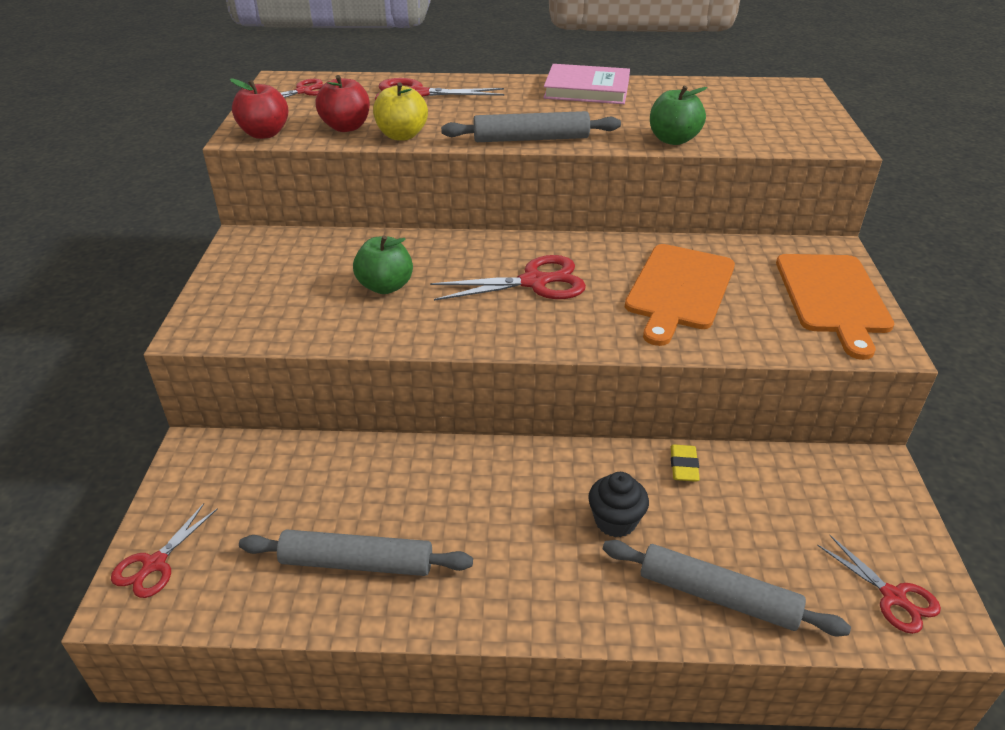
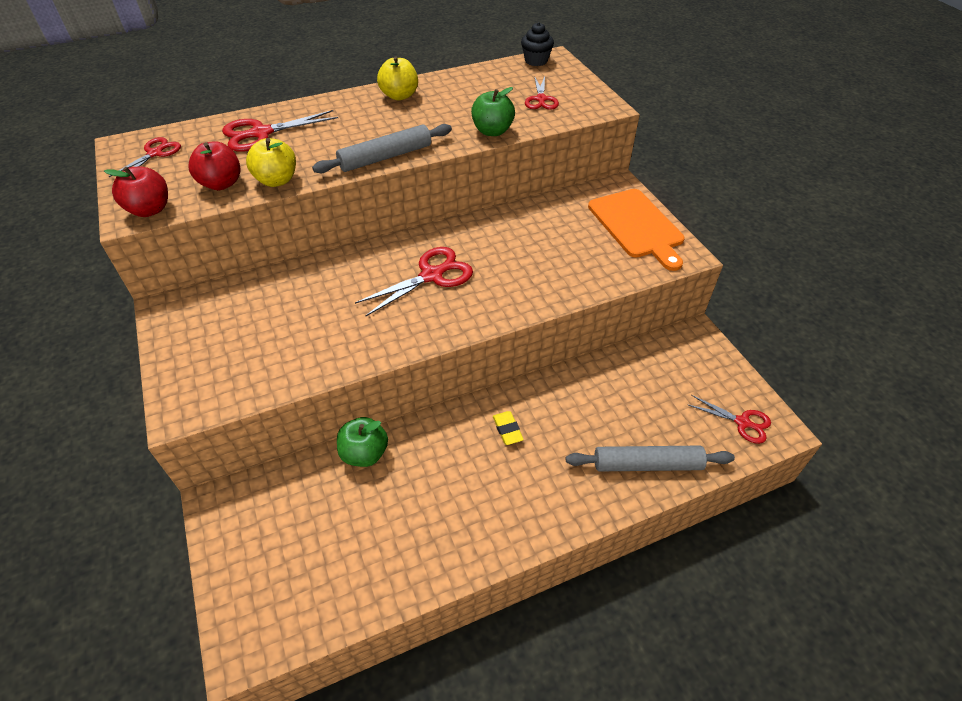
camera: 25 degrees left, 10 degrees up
(154, 564) = (245, 611): red scissors -> red scissors (541, 99)
(357, 562) = (402, 541): grey rolling pin -> none
(385, 286) = (318, 316): green apple -> green apple (364, 453)
(587, 89) = (399, 96): pink book -> yellow apple
(615, 521) = (560, 437): black cupcake -> black cupcake (536, 61)
(679, 290) = (537, 250): orange cutting board -> none
(684, 466) = (583, 378): yellow eraser -> yellow eraser (507, 430)

